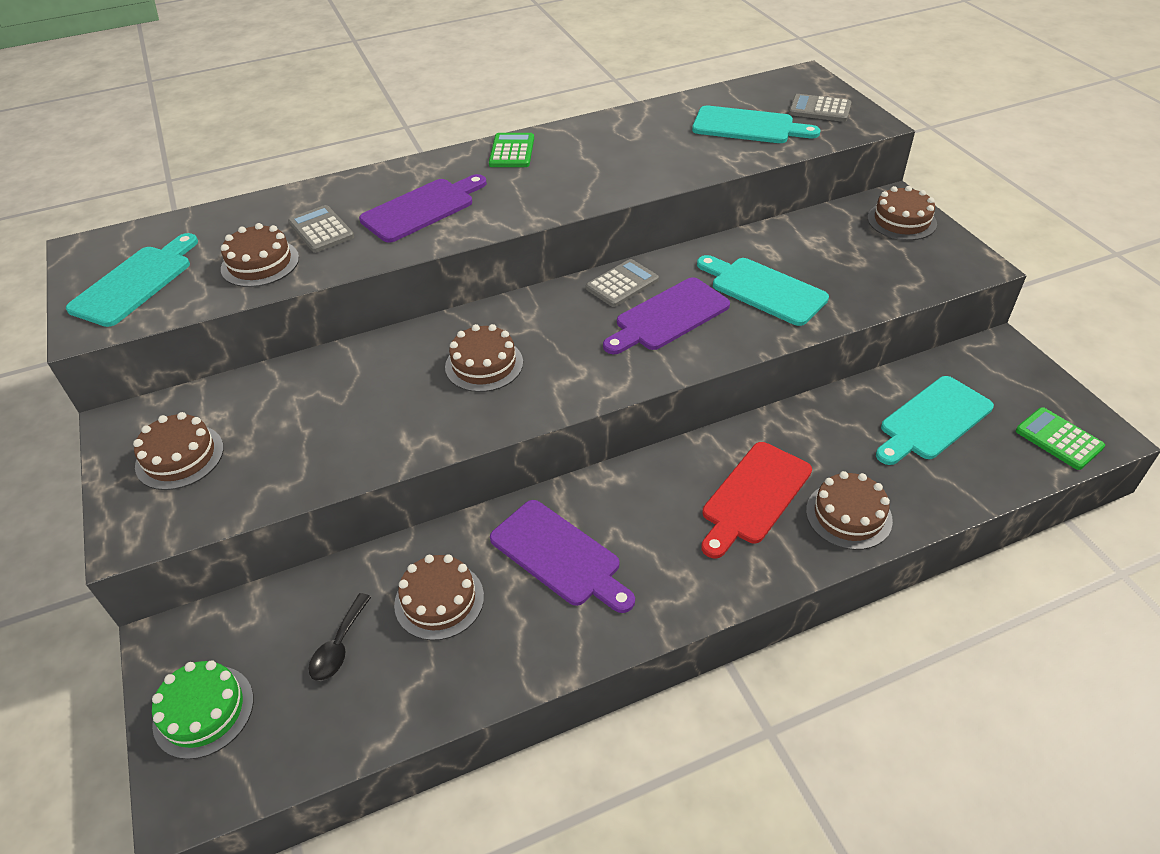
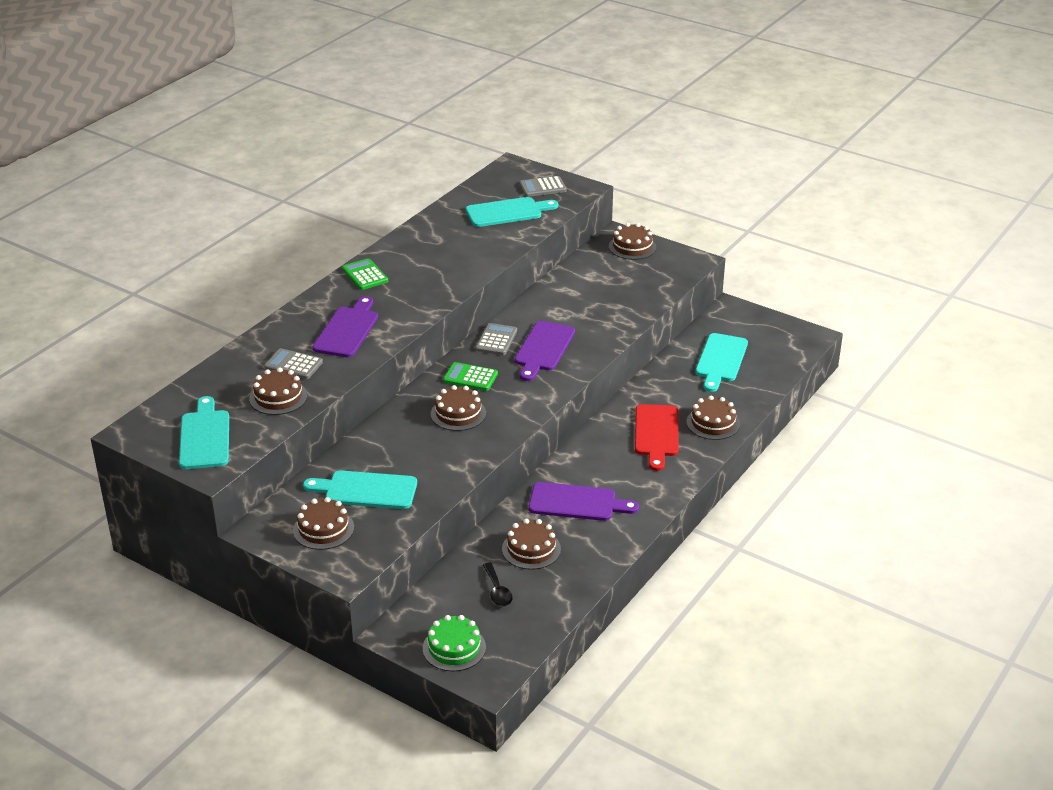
camera: 35 degrees left, 10 degrees down
(763, 289) = (585, 314): turquoise cutting board -> turquoise cutting board (366, 490)
(1058, 439) = (791, 346): green calculator -> green calculator (470, 377)

